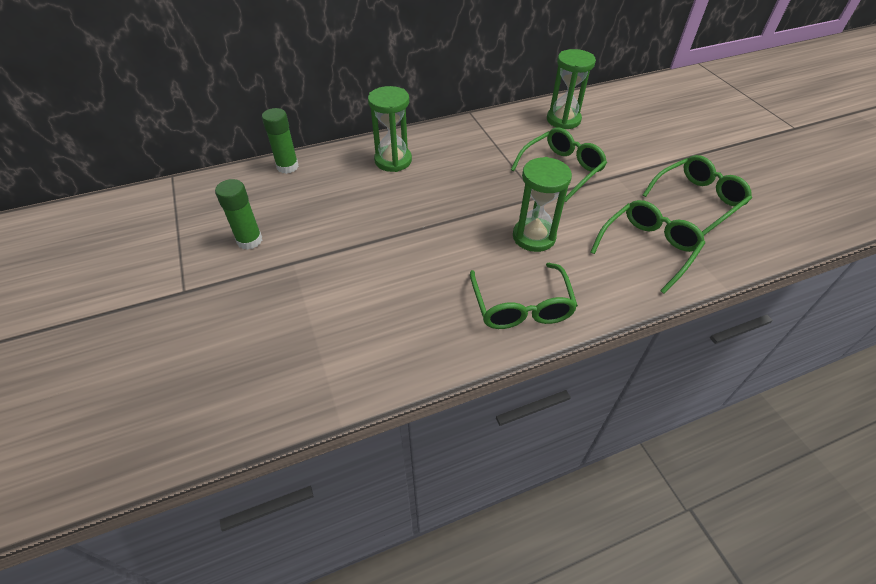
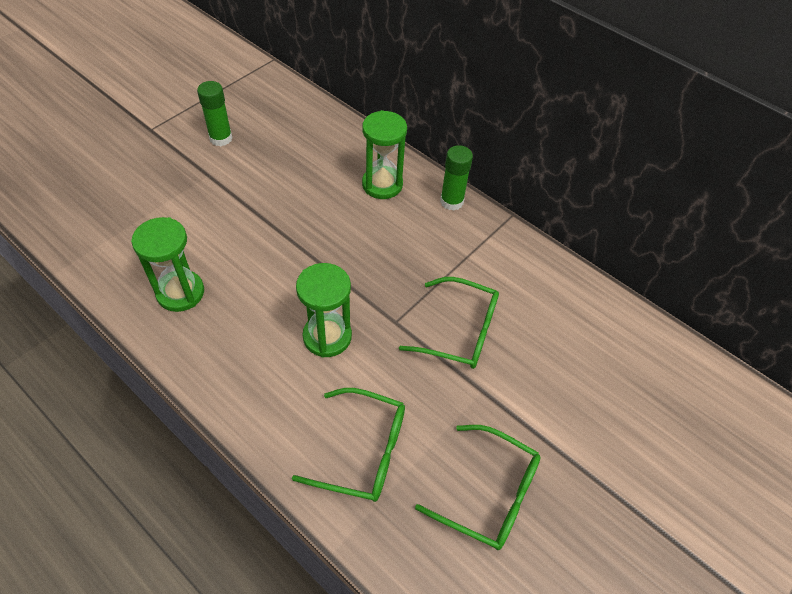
camera: 60 degrees right, 5 degrees up
(287, 166) = (327, 118): green glue stick -> green glue stick (451, 201)
(521, 306) = (222, 354): green glasses -> none
(563, 120) = (563, 307): green hourglass -> green hourglass (180, 292)

